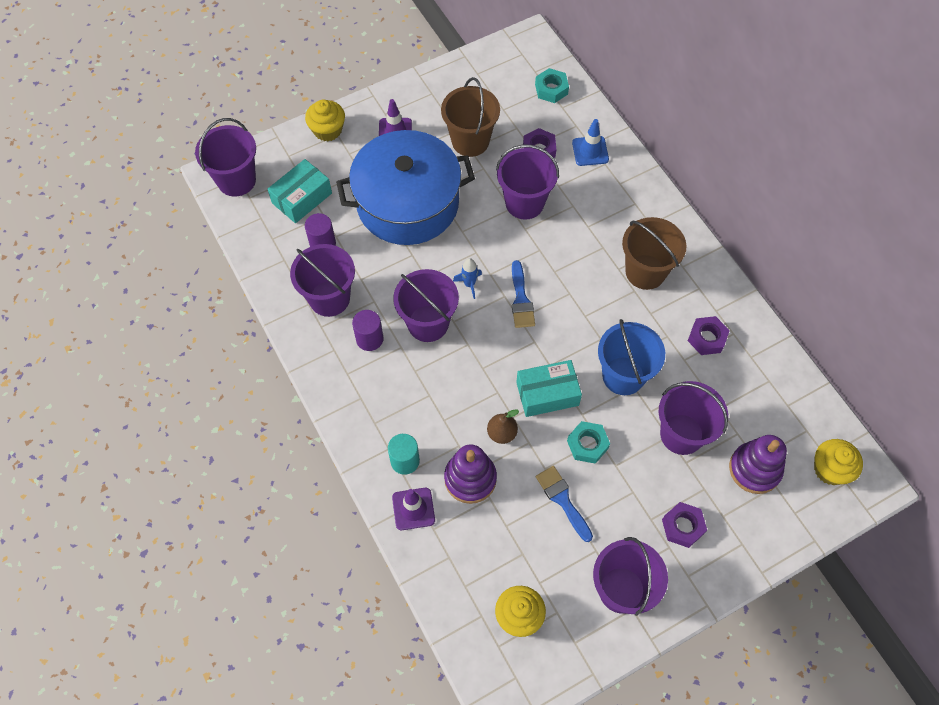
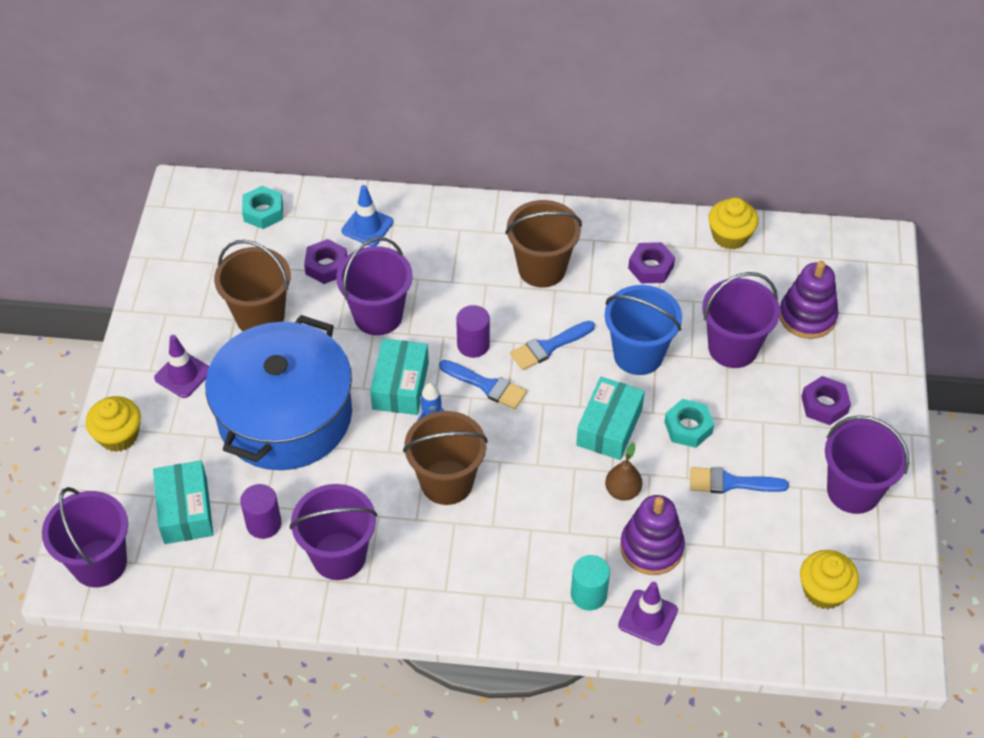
camera: 55 degrees left, 10 degrees down
(369, 339) = (421, 546): purple cylinder -> purple cylinder (473, 345)
(428, 323) = (447, 482): purple bucket -> brown bucket
(480, 250) = (400, 386): none -> turquoise box
(583, 316) = (548, 347): none -> blue brush
(830, 469) = (846, 263): yellow cupcake -> yellow cupcake (730, 236)

